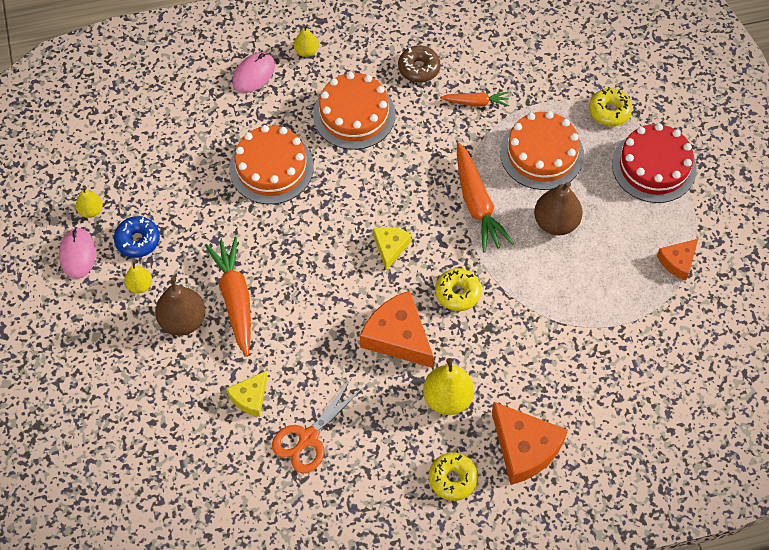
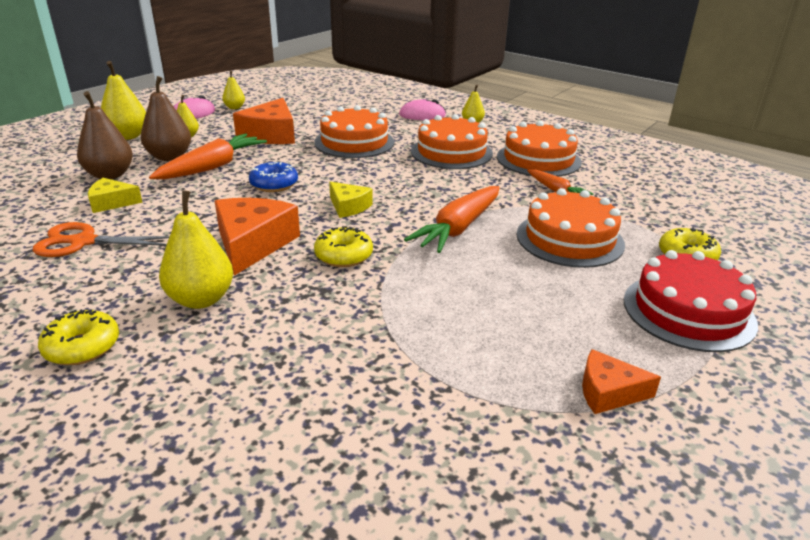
camera: 50 degrees right, 30 degrees down
(97, 333) = (127, 136): none -> yellow pear
(138, 240) = (227, 125): blue donut -> blue donut (274, 184)
(390, 247) = (348, 207): yellow cheese -> yellow cheese turned 75 degrees clockwise
(419, 68) = (538, 159): brown donut -> orange cake
(524, 448) = (172, 385): orange cheese -> orange cheese (271, 134)
(556, 222) = (510, 278): brown pear -> brown pear (110, 175)

